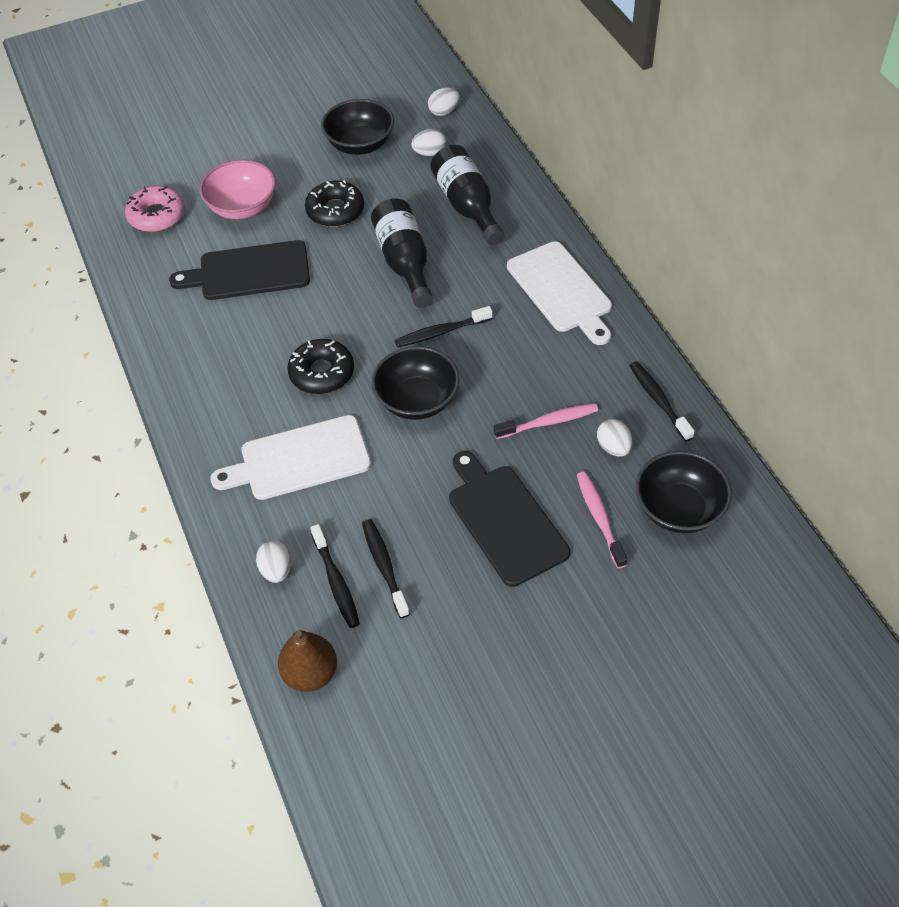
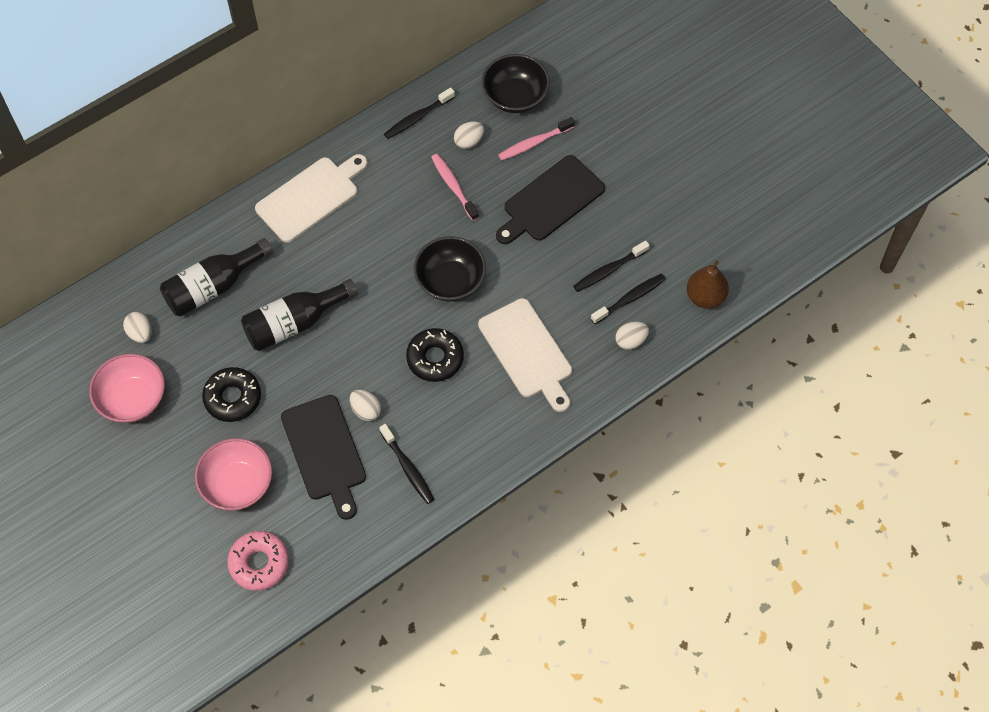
camera: 105 degrees left, 10 degrees up
(360, 144) = (133, 399): black bowl -> pink bowl
(441, 332) = (373, 278): black toothbrush -> black toothbrush (408, 468)
(444, 112) = (75, 333): white egg -> white egg (366, 410)

